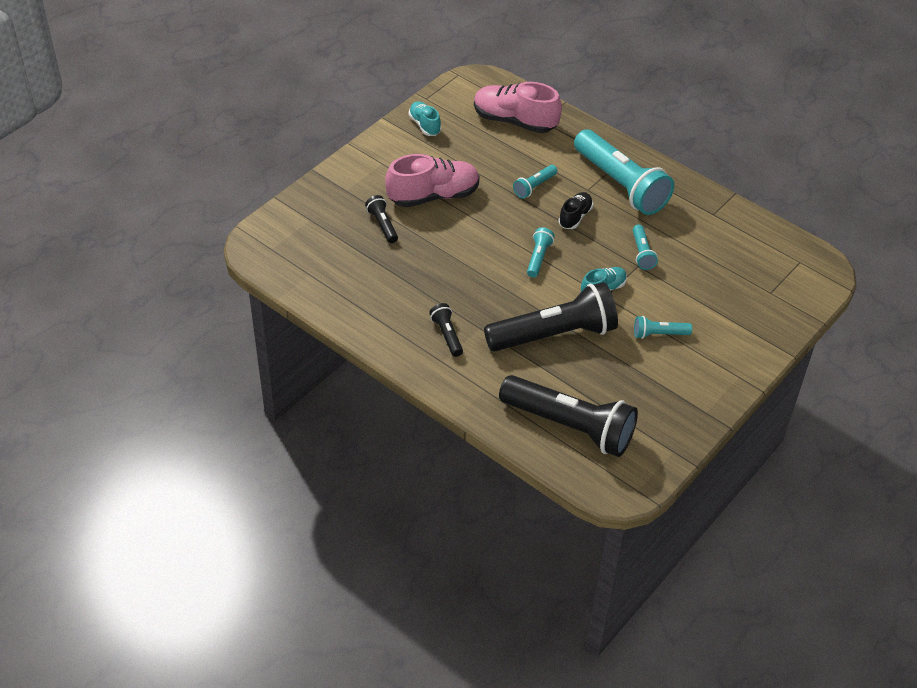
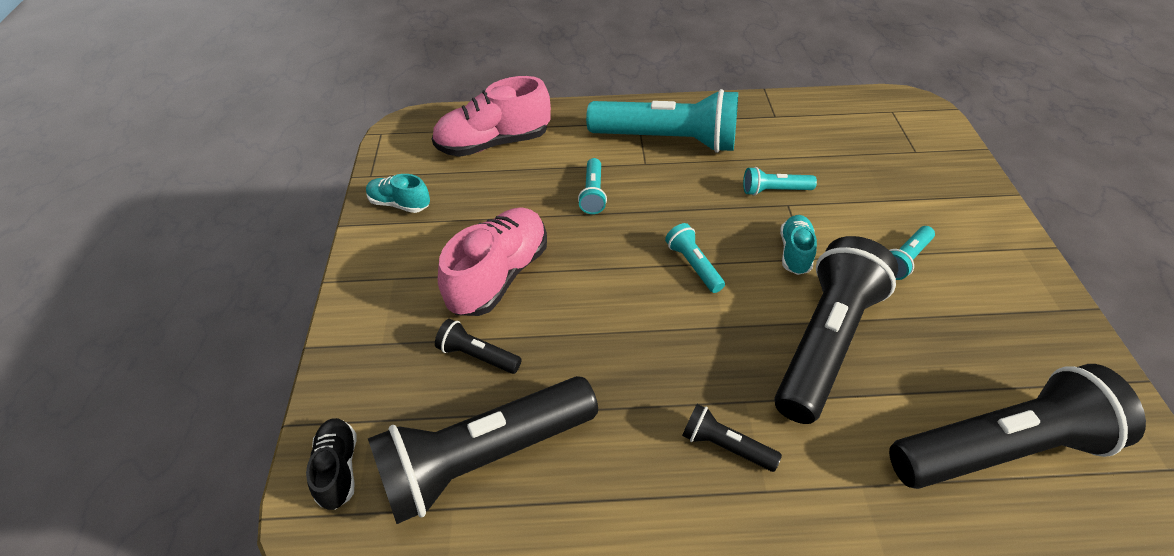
camera: 40 degrees left, 0 degrees up
(341, 266) = (483, 458): none -> black flashlight
(575, 217) = (670, 197): black shoe -> black shoe (338, 469)
(642, 253) = (774, 190): turquoise flashlight -> turquoise flashlight turned 135 degrees clockwise

